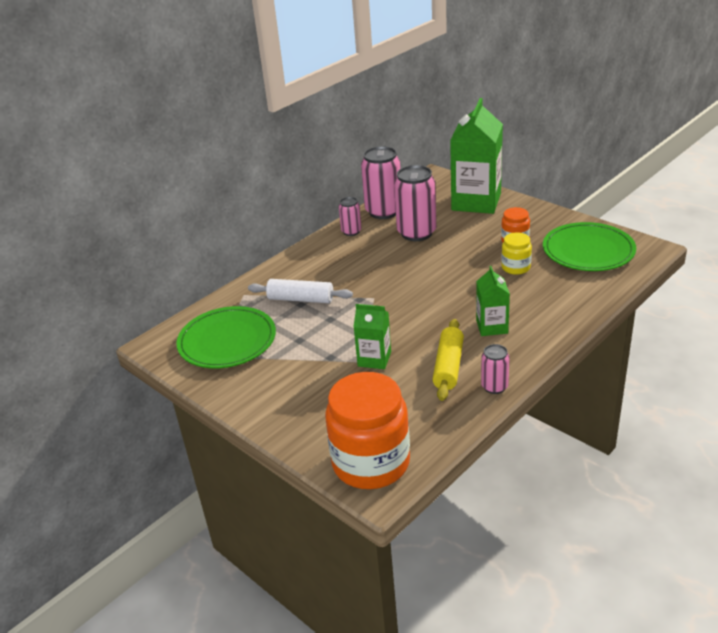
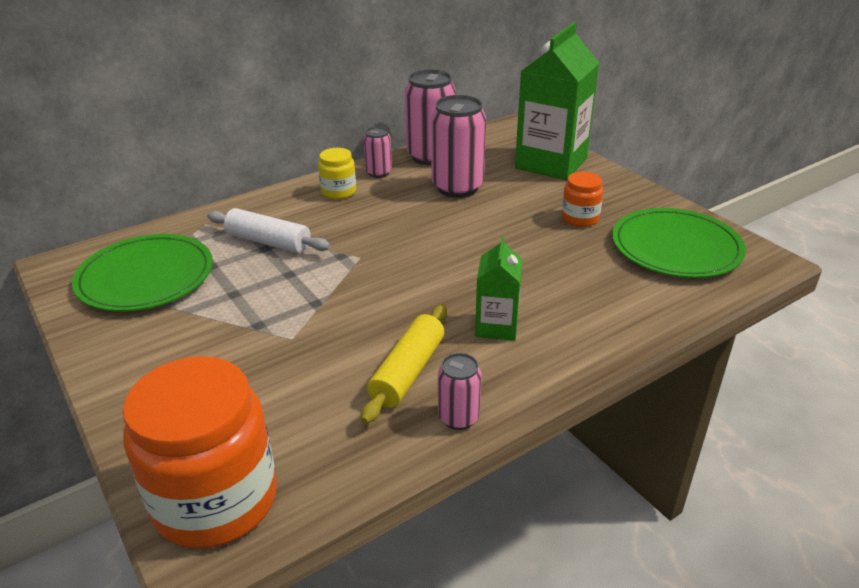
camera: 10 degrees right, 0 degrees up
(374, 359) = (313, 339): green carton -> none
(516, 267) = (566, 252): yellow jar -> yellow jar (338, 192)

